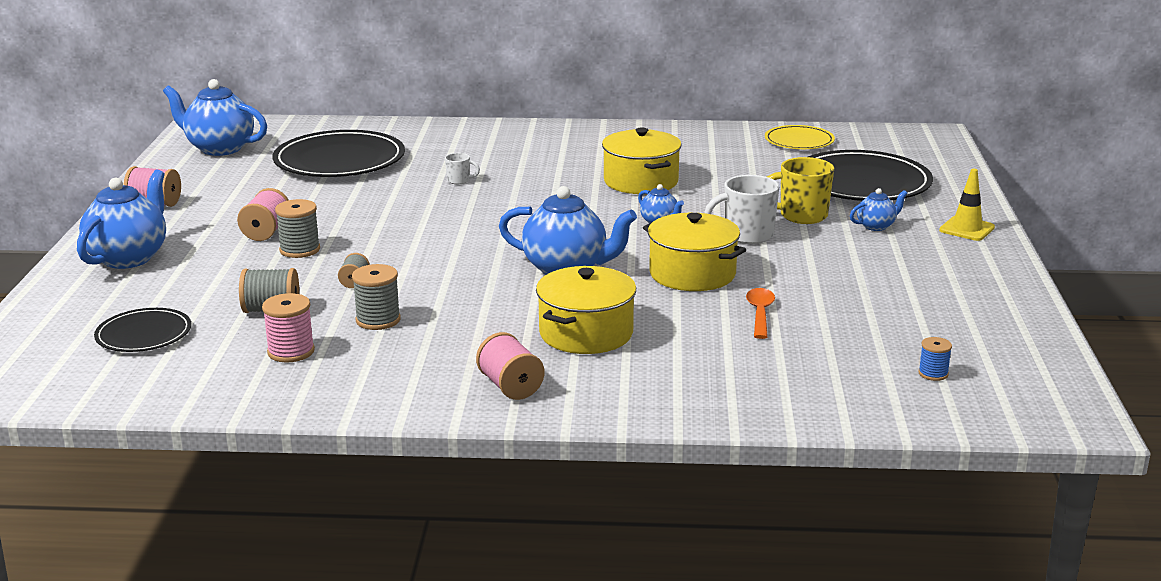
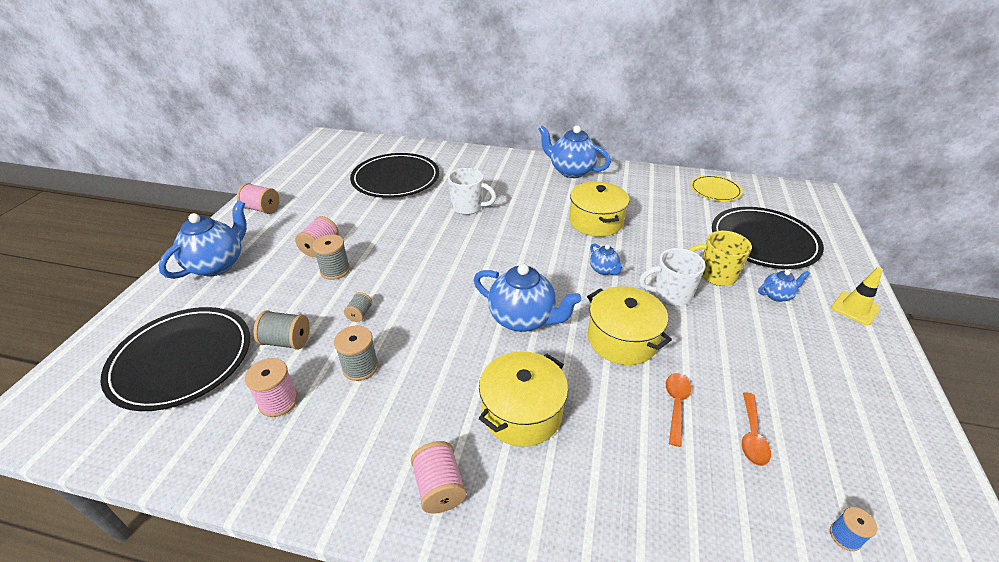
camera: 10 degrees right, 15 degrees up
(144, 334) = (182, 360): black plate -> black plate, size x1.82
(219, 148) = (325, 160): blue teapot -> blue teapot (571, 171)
(459, 180) = (468, 207): white mug -> white mug, size x1.98
(843, 325) = (752, 436): none -> orange spoon

